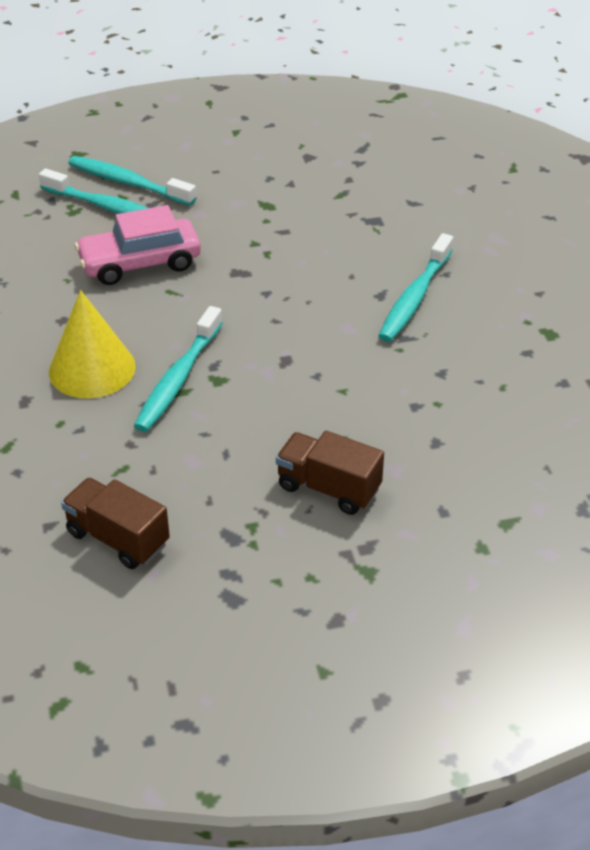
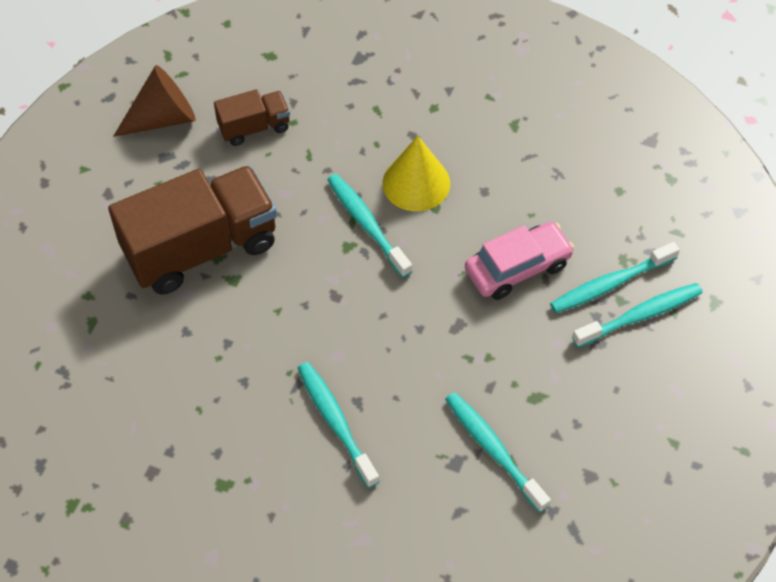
camera: 125 degrees right, 15 degrees up
(140, 263) = (517, 268): pink car -> pink car turned 45 degrees clockwise
(173, 638) = (163, 118): none -> brown cone
(328, 488) = (201, 248): brown truck -> brown truck, size x2.03
(340, 207) = (493, 449): none -> turquoise toothbrush

